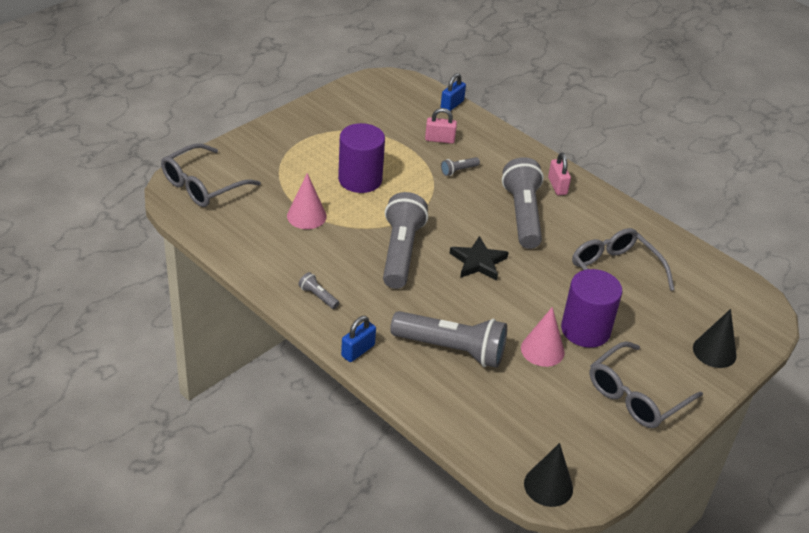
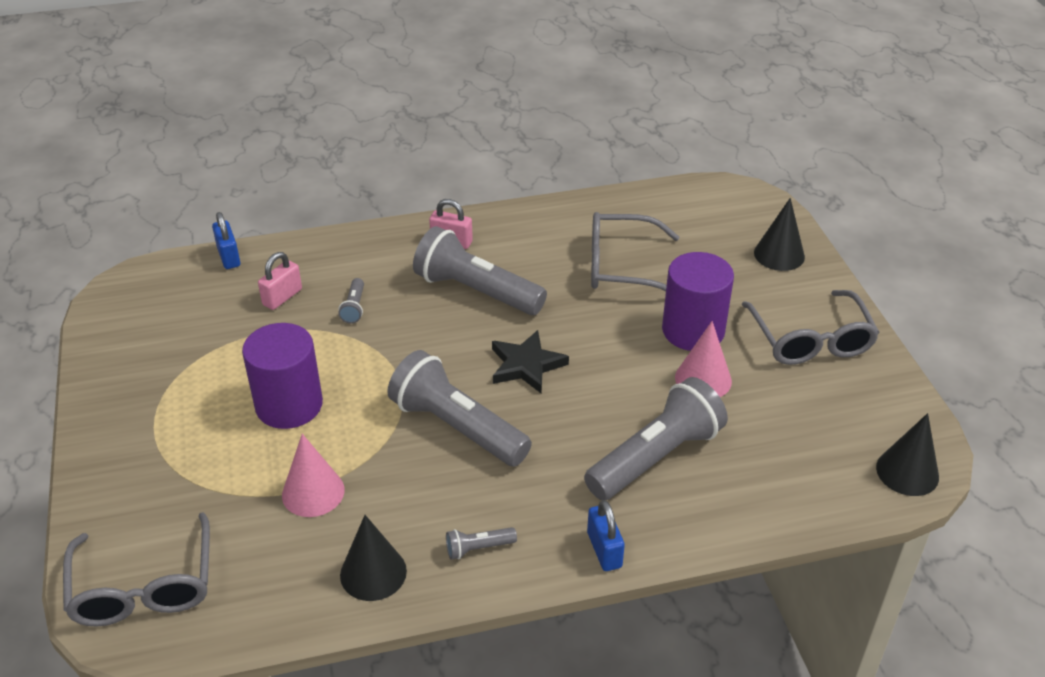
camera: 55 degrees left, 0 degrees up
(270, 262) = (373, 573): none -> black cone

